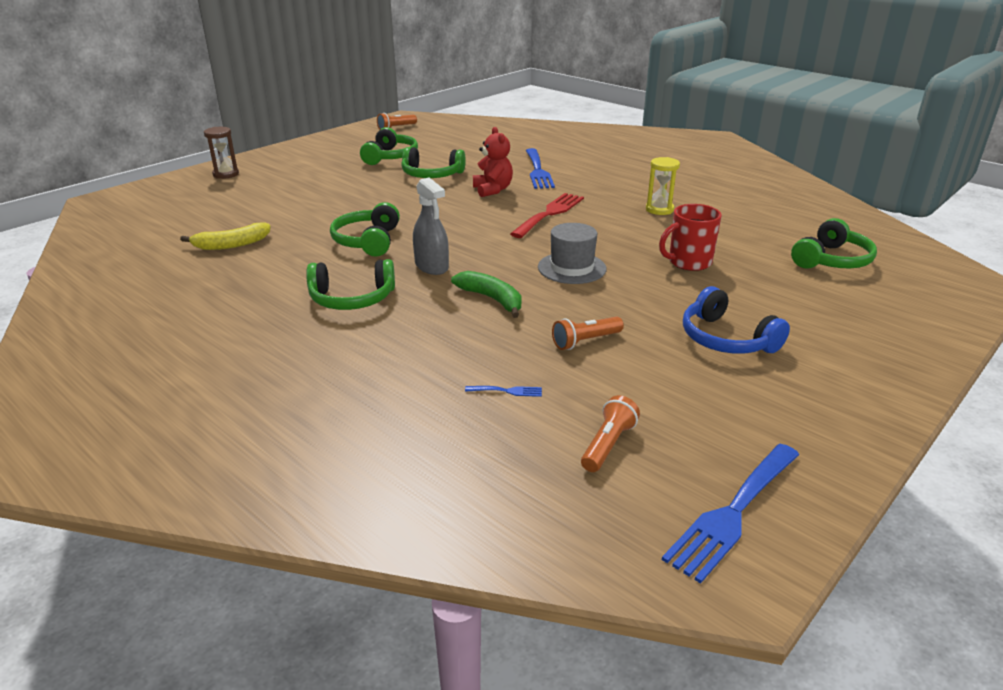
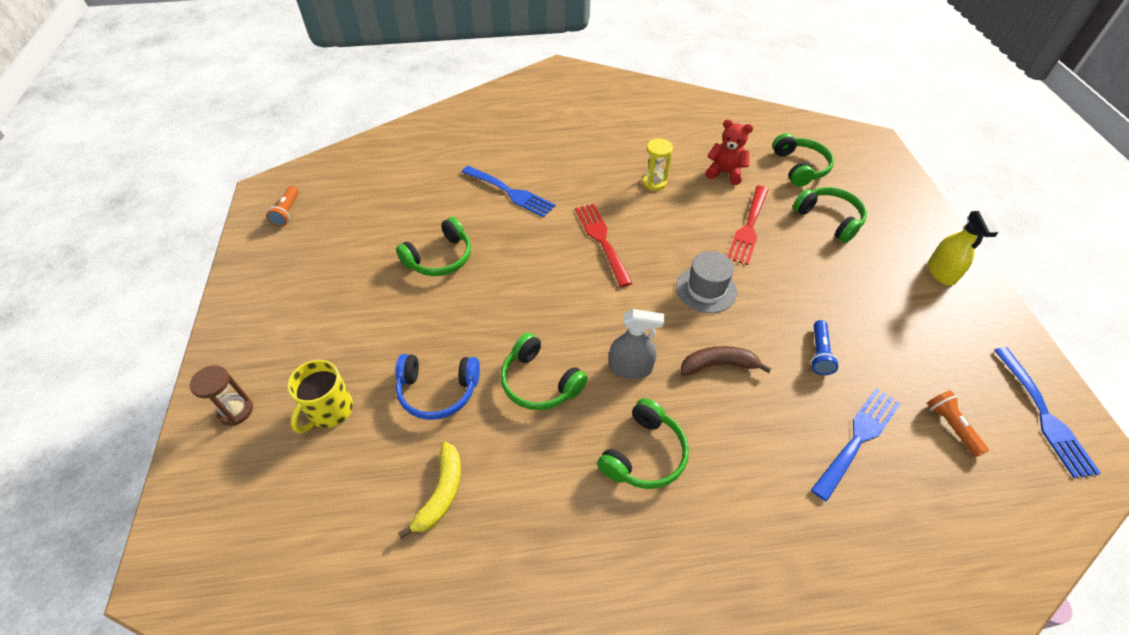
camera: 50 degrees left, 20 degrees up
(257, 194) = (330, 410): none -> yellow mug
(390, 157) = (359, 259): green headphones -> green headphones (829, 219)
(492, 190) = (519, 242): red teddy bear -> red teddy bear (725, 173)
(492, 299) = (718, 365): green banana -> brown banana
(507, 391) = (858, 438): blue fork -> blue fork, size x2.38
(585, 341) = (819, 353): orange flashlight -> blue flashlight
(688, 262) = (749, 227): red mug -> red fork
(726, 339) = (863, 285): blue headphones -> blue headphones (438, 391)
(845, 381) = (941, 272): none -> yellow spray bottle

